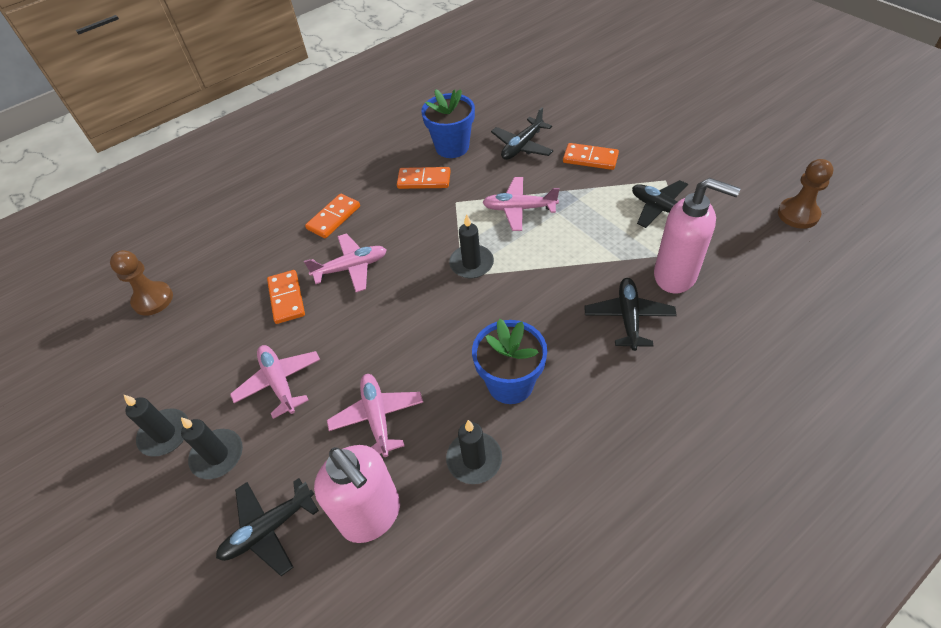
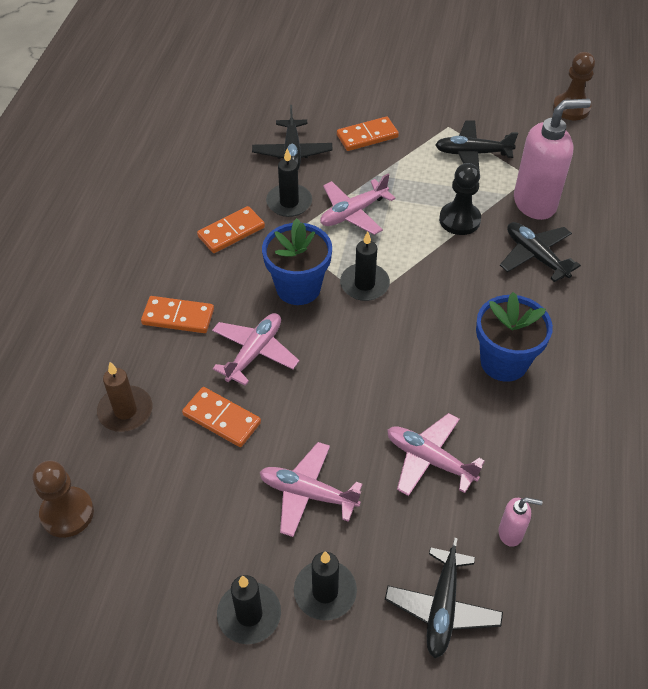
camera: 45 degrees left, 0 degrees up
(244, 259) = (125, 411): none -> brown candle
(334, 218) = (178, 317): orange domino -> orange domino turned 75 degrees counterclockwise
(372, 515) = (511, 533): pink soap dispenser -> pink soap dispenser, size x0.46
(452, 147) = (223, 186): blue flower pot -> blue flower pot (298, 288)
(474, 459) = (539, 436): black candle -> black candle (289, 202)
(595, 255) = (459, 220): none -> black pawn

